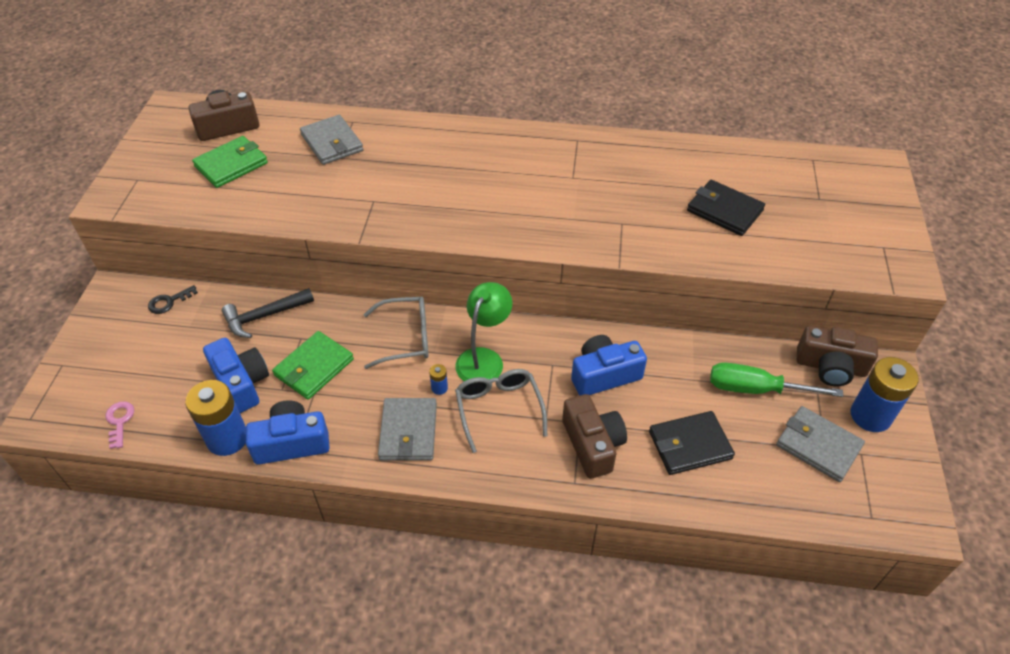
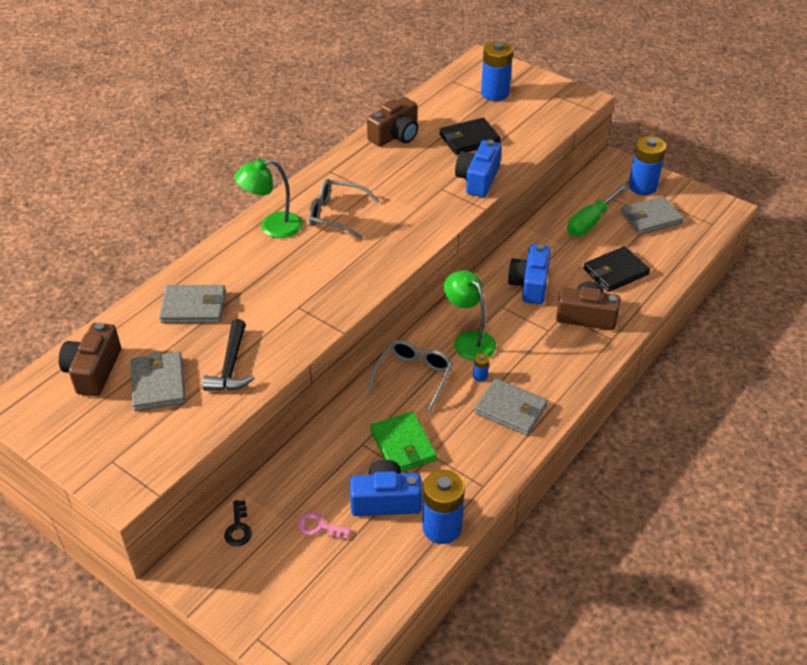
camera: 60 degrees left, 5 degrees down
(119, 421) = (367, 604): pink key -> pink key (319, 527)
(231, 165) = (158, 384): green wallet -> grey wallet
(264, 316) = (316, 461): black hammer -> black hammer (231, 366)
(292, 443) = (475, 485): blue camera -> blue camera (478, 179)
(467, 140) = (272, 227): none -> green lamp
(498, 409) = (523, 351): grey glasses -> grey glasses (336, 215)
(689, 445) = (615, 272): black wallet -> black wallet turned 45 degrees clockwise
(827, 198) = (495, 93): none -> blue battery
(830, 367) = (595, 182): brown camera -> brown camera (395, 135)

